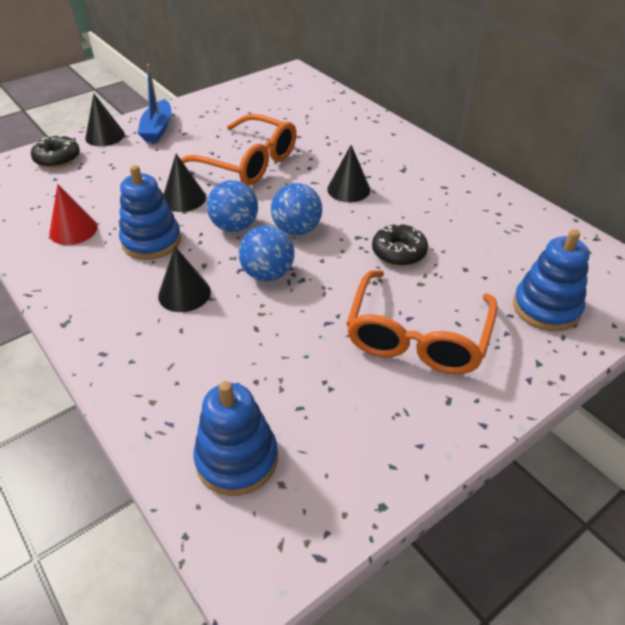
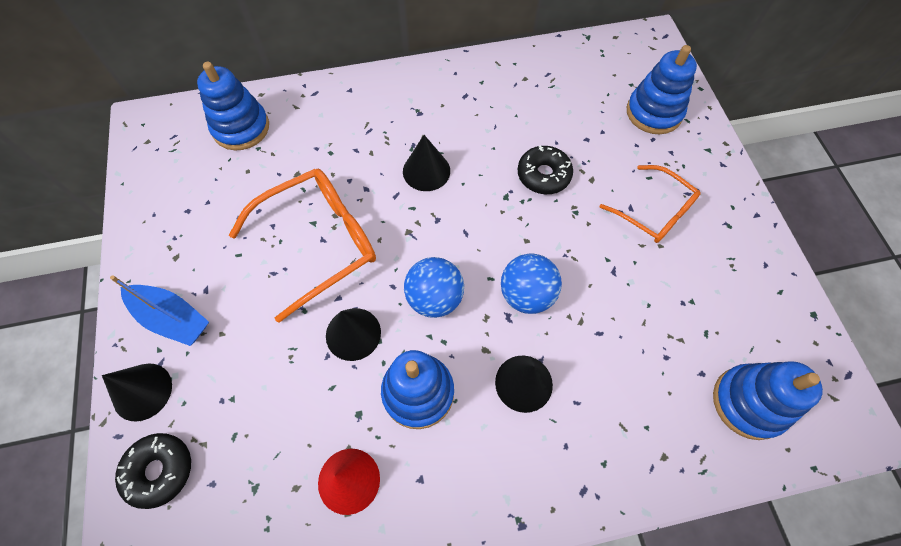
camera: 65 degrees left, 20 degrees up
(297, 229) = (469, 243): blue ball -> none
(317, 104) = (241, 128): none -> blue stacking toy
(417, 335) = (653, 211): orange glasses -> orange glasses, size x0.63

